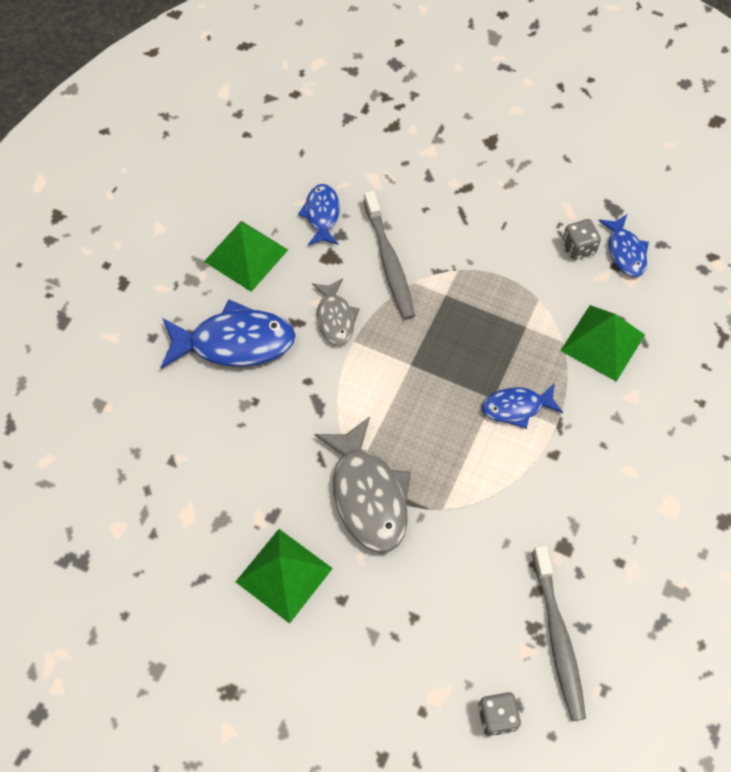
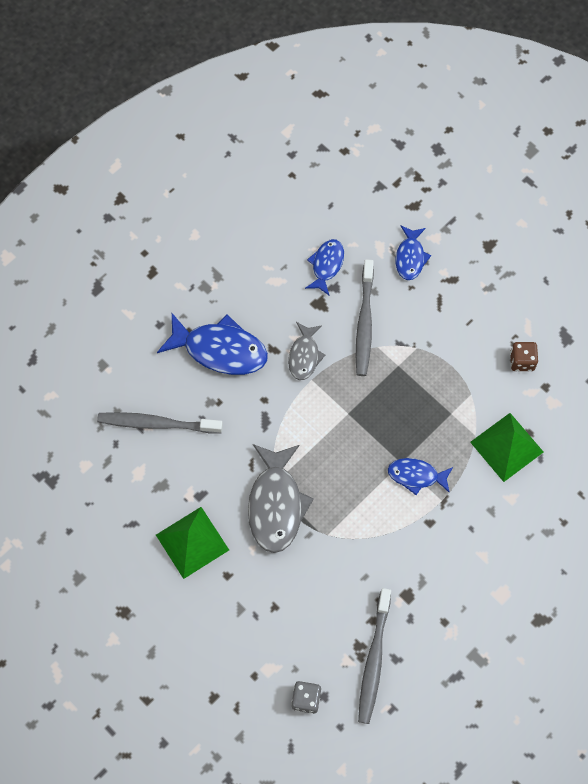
camera: 20 degrees right, 5 degrees up
(189, 450) = (157, 423): none -> grey toothbrush
(246, 255) = (254, 280): green pyramid -> none
(578, 247) = (522, 361): grey dice -> brown dice
(625, 251) = (558, 377): blue fish -> blue fish (410, 257)

